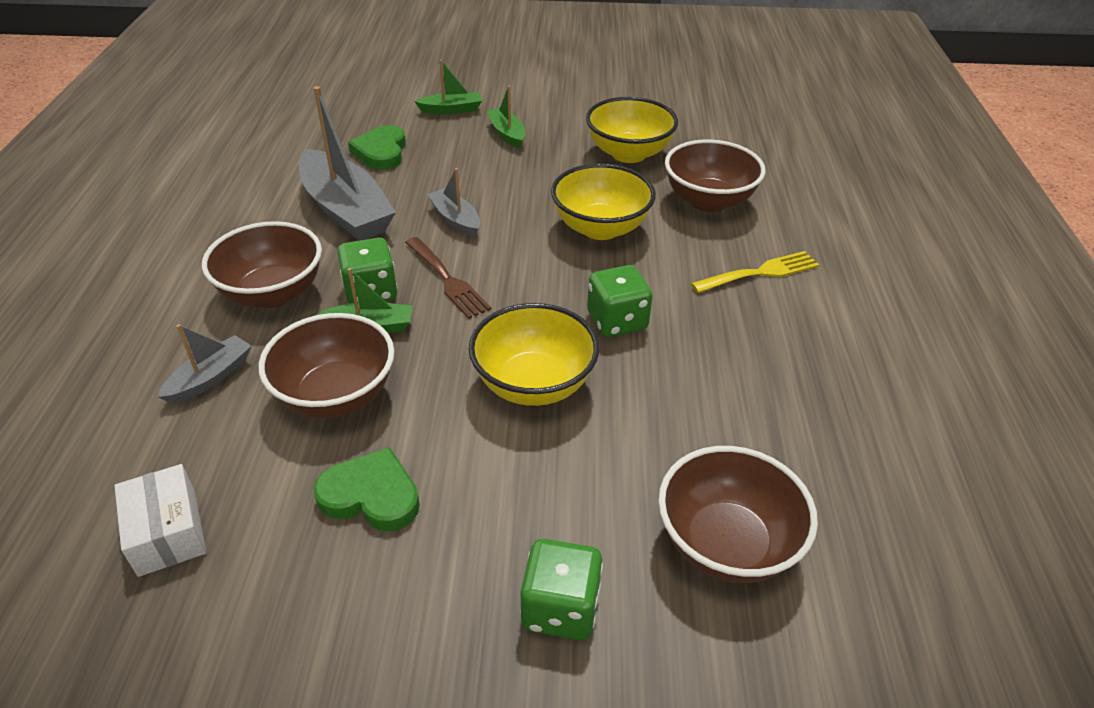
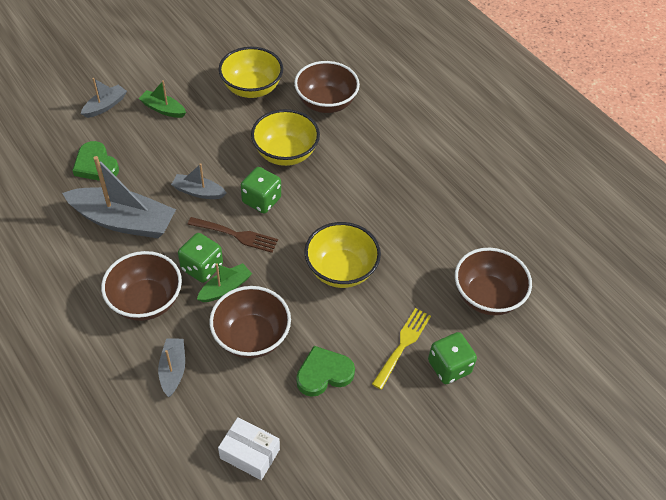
camera: 40 degrees left, 10 degrees up
(451, 110) = (105, 106): green boat -> grey boat
(617, 321) = (347, 210): green dice -> green dice (261, 200)
(760, 273) = (390, 140): yellow fork -> yellow fork (403, 345)

